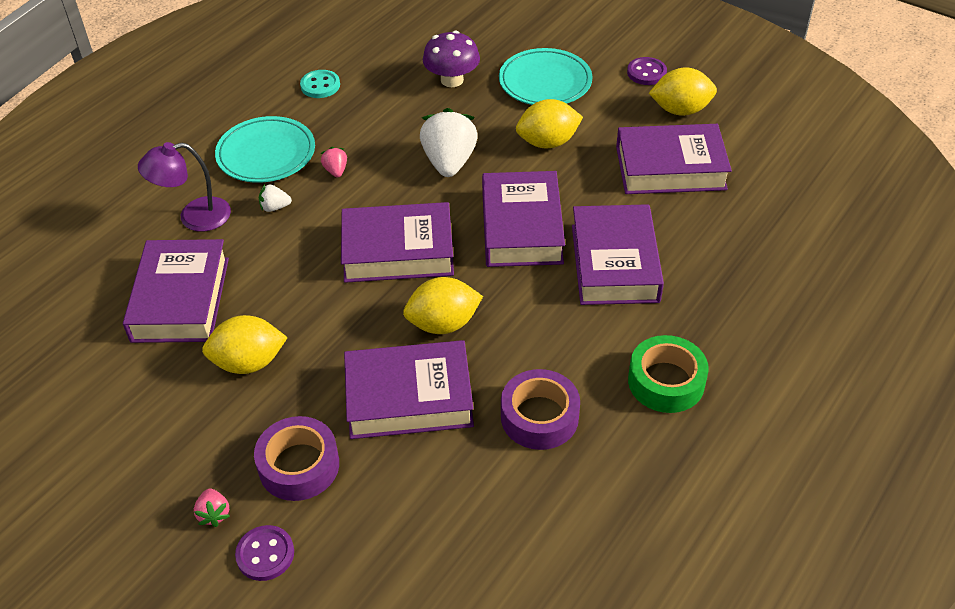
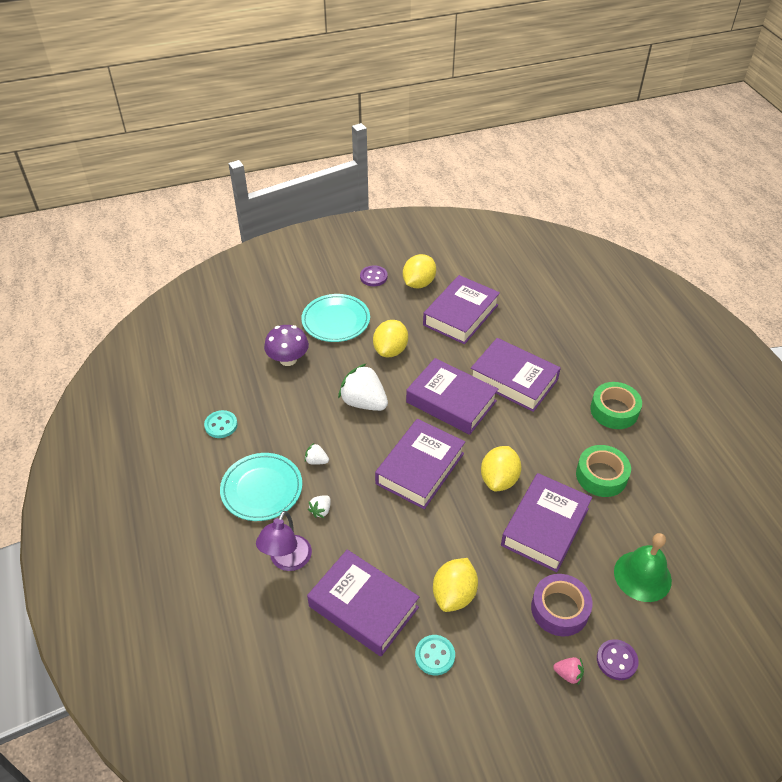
camera: 55 degrees left, 0 degrees up
(160, 384) = (434, 656): none -> turquoise button
(336, 171) = (316, 461): pink strawberry -> white strawberry
(413, 528) = (642, 576): none -> green bell
(539, 417) = (601, 476): purple tape -> green tape

